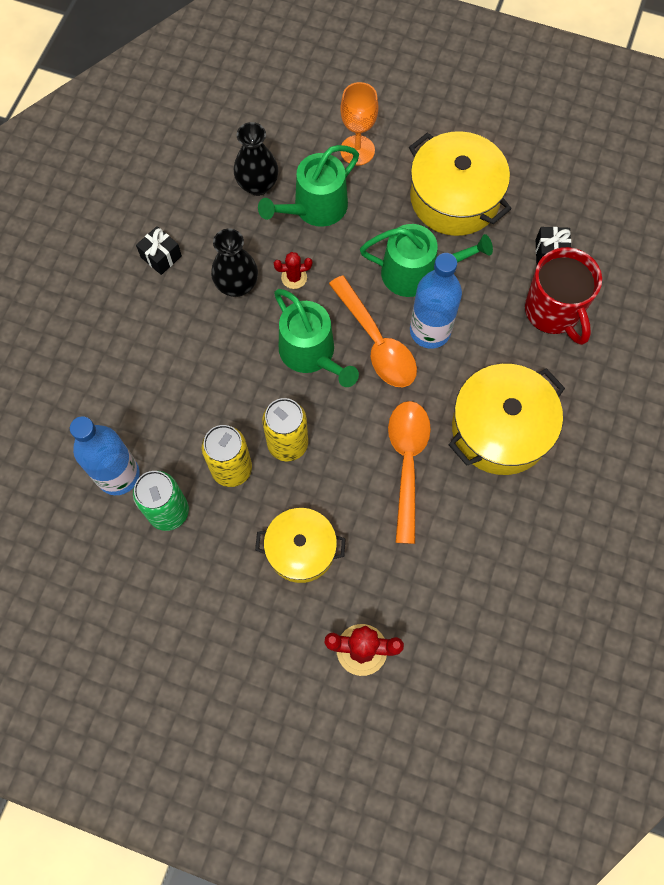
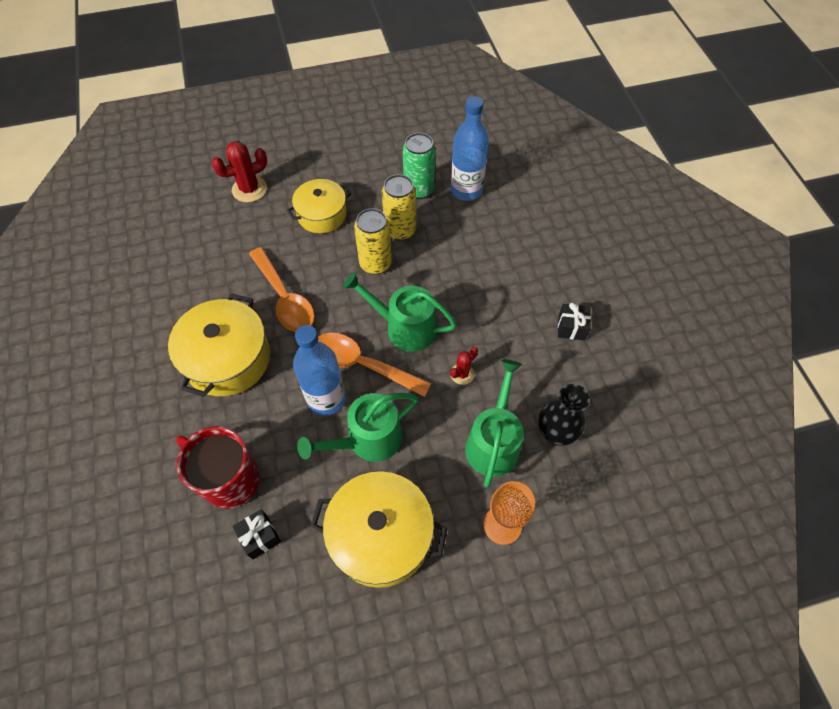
camera: 145 degrees right, 10 degrees down
(237, 285) = (498, 342): black vase -> none

